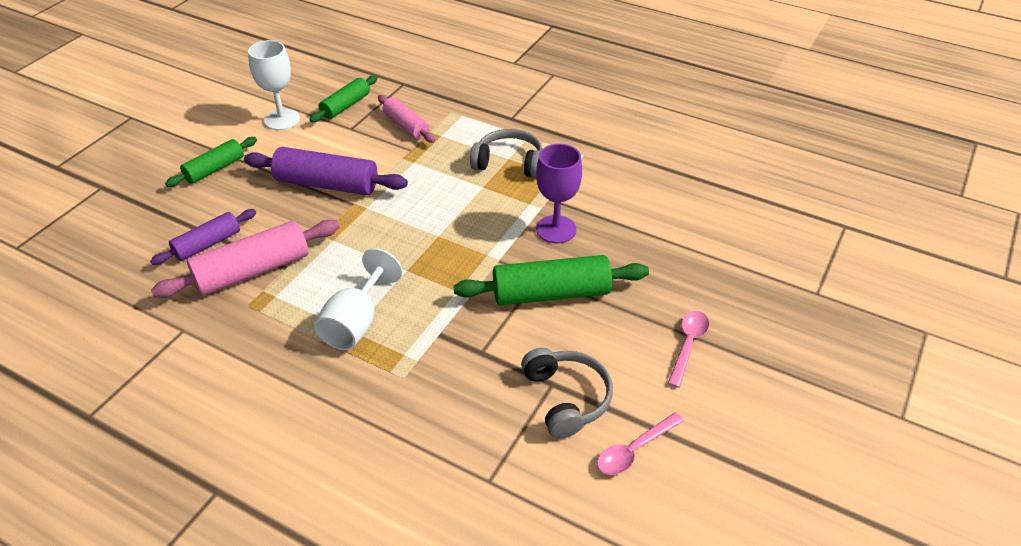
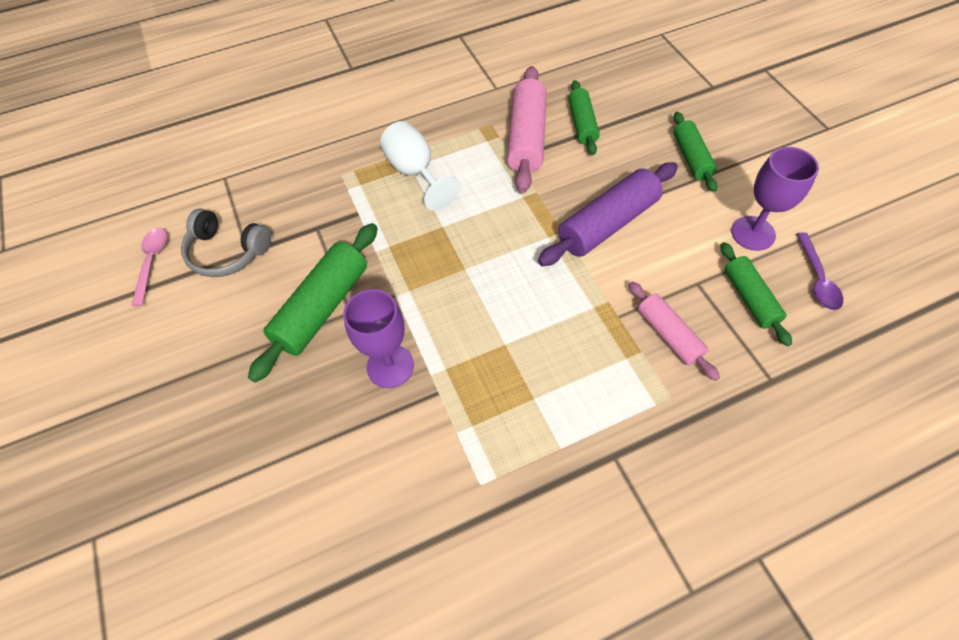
camera: 130 degrees right, 15 degrees up
(207, 244) = (582, 124): purple rolling pin -> green rolling pin
(282, 120) = (753, 233): white goblet -> purple goblet
(305, 87) = (817, 279): none -> purple spoon
(406, 126) = (668, 335): pink rolling pin -> pink rolling pin turned 60 degrees clockwise
(509, 163) = (526, 394): grey headphones -> none
(688, 345) = (175, 367): pink spoon -> none

